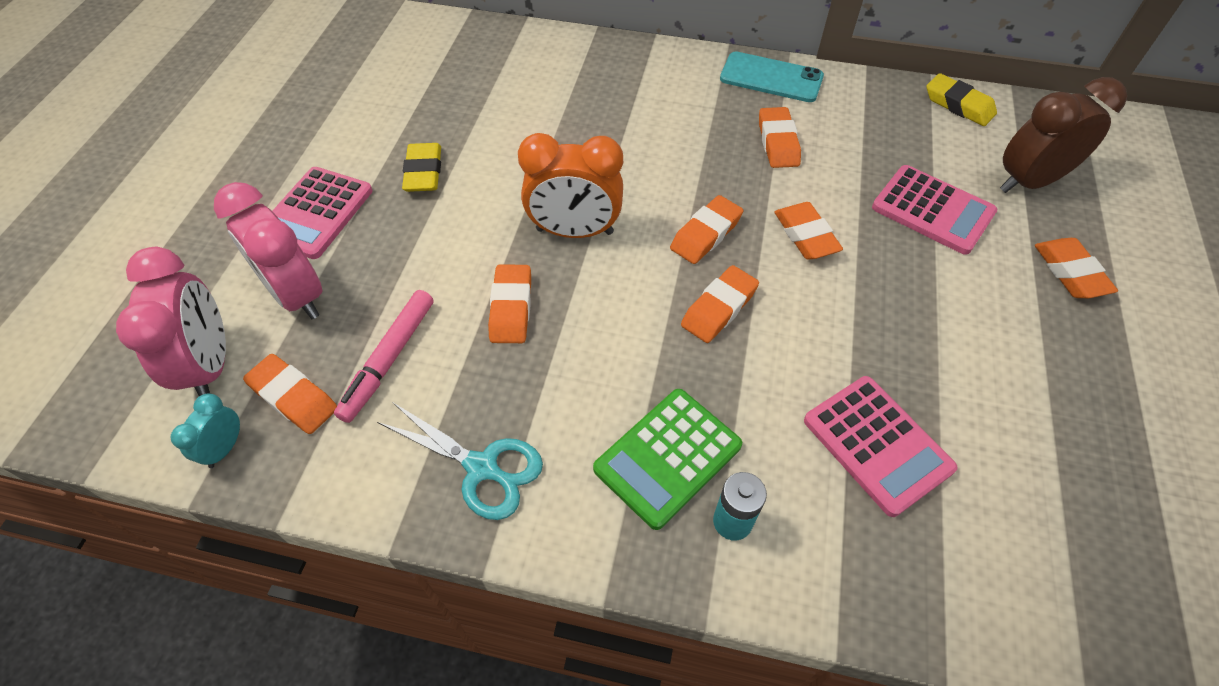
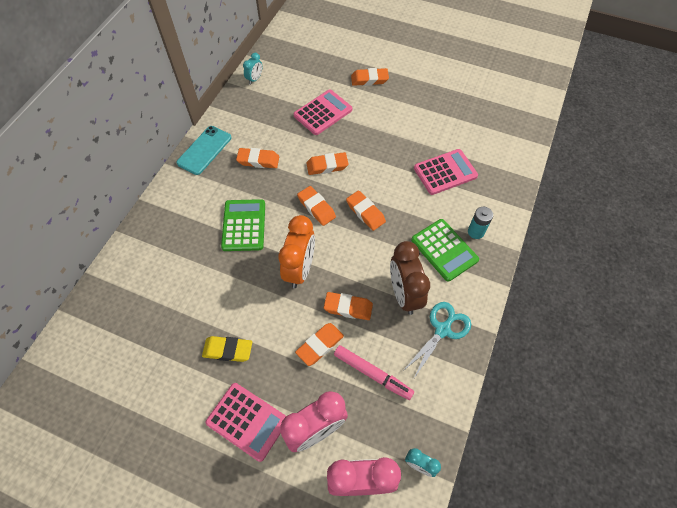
camera: 80 degrees left, 5 degrees up
(293, 397) = (391, 427): orange eraser -> orange eraser (320, 345)
(641, 149) = (244, 225): none -> green calculator
(958, 105) = (255, 79): yellow eraser -> turquoise clock
(1028, 182) = (314, 73): brown clock -> brown clock (404, 294)

